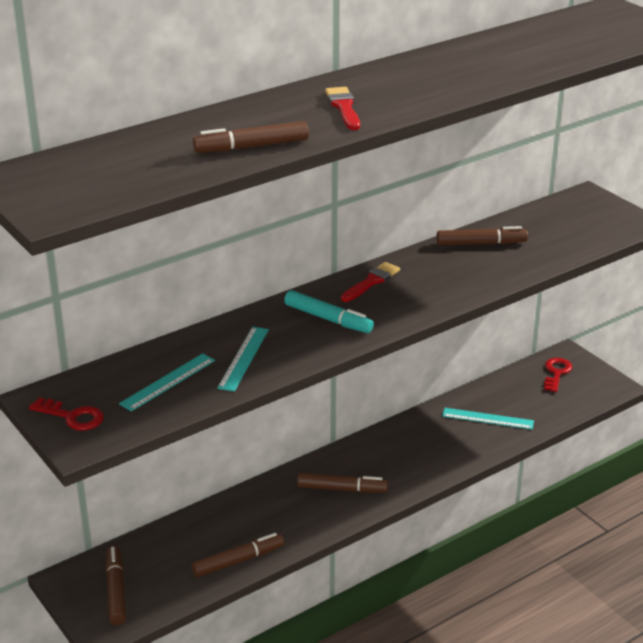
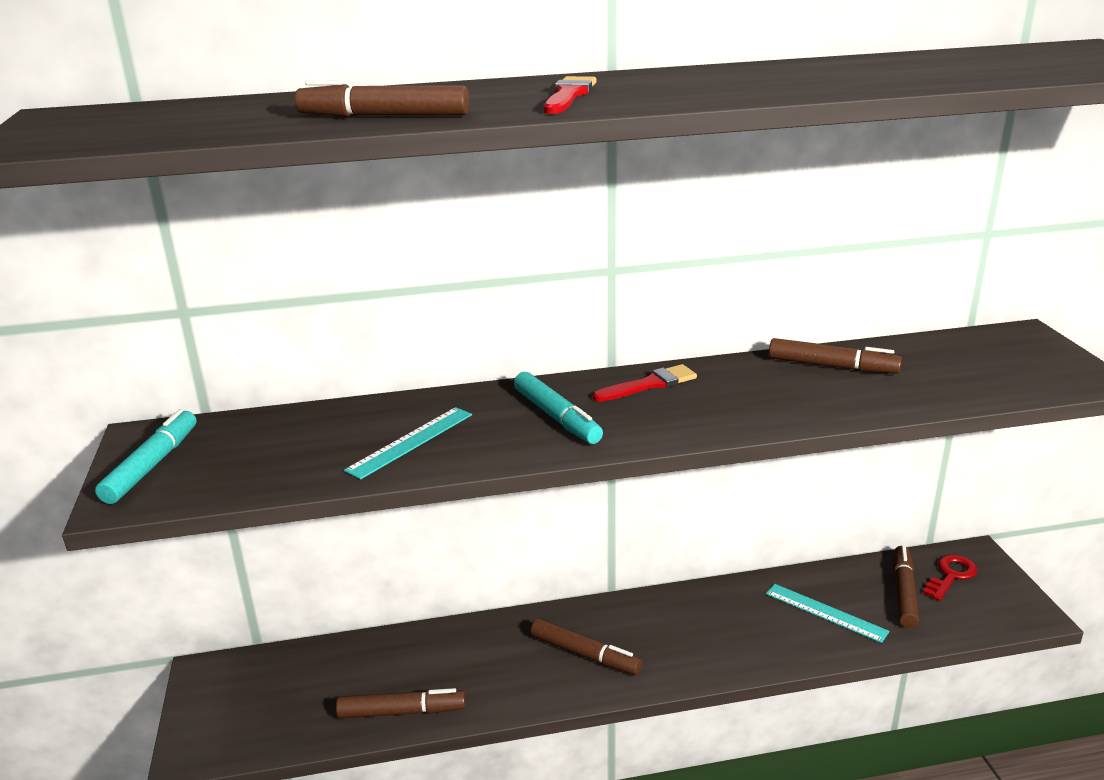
camera: 25 degrees right, 5 degrees down
(72, 417) = (151, 465): red key -> turquoise marker
(116, 591) = (243, 705): brown marker -> brown marker (903, 593)
(168, 382) = (296, 450): turquoise ruler -> none

